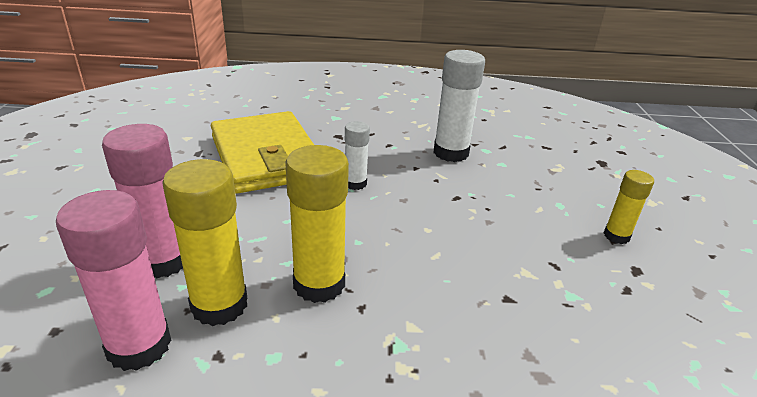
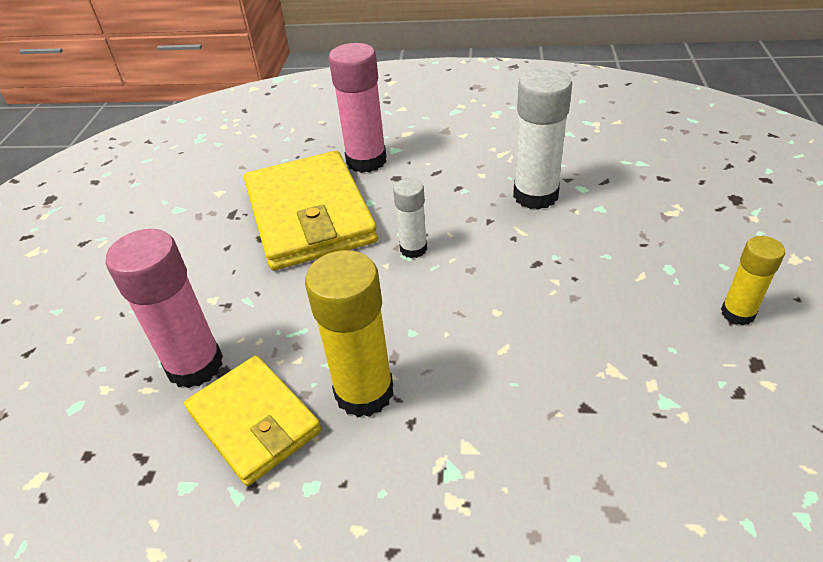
camera: 10 degrees right, 10 degrees up
(139, 346) = (171, 473): pink glue stick -> pink glue stick (366, 161)
(219, 305) = (254, 422): yellow glue stick -> yellow wallet

